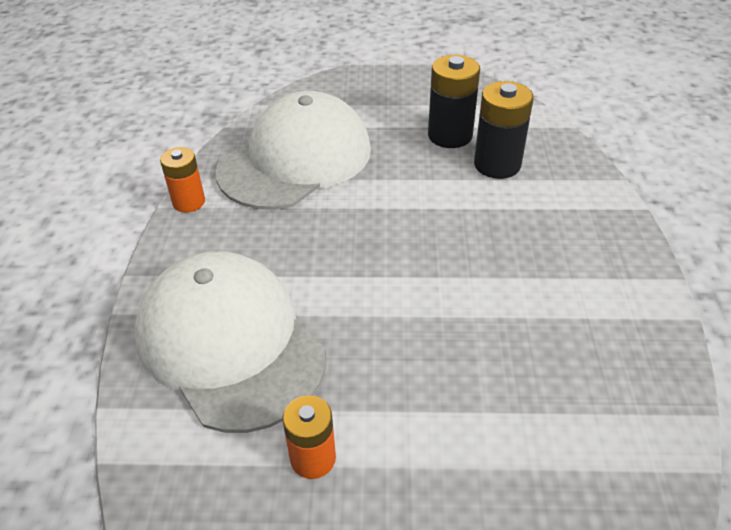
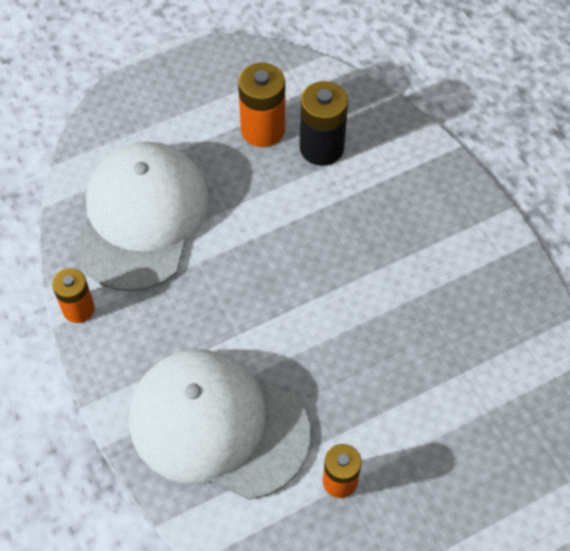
camera: 30 degrees left, 15 degrees up
(450, 135) = (263, 130): black battery -> orange battery

